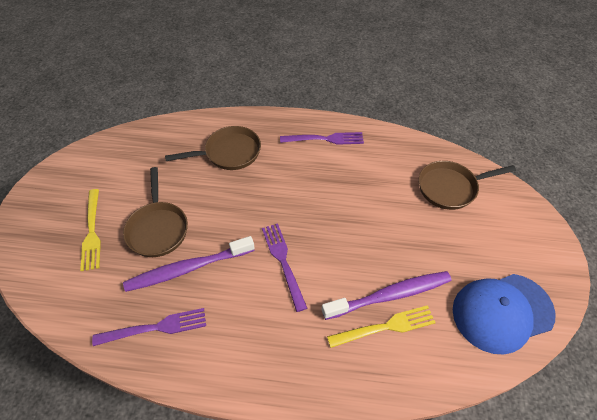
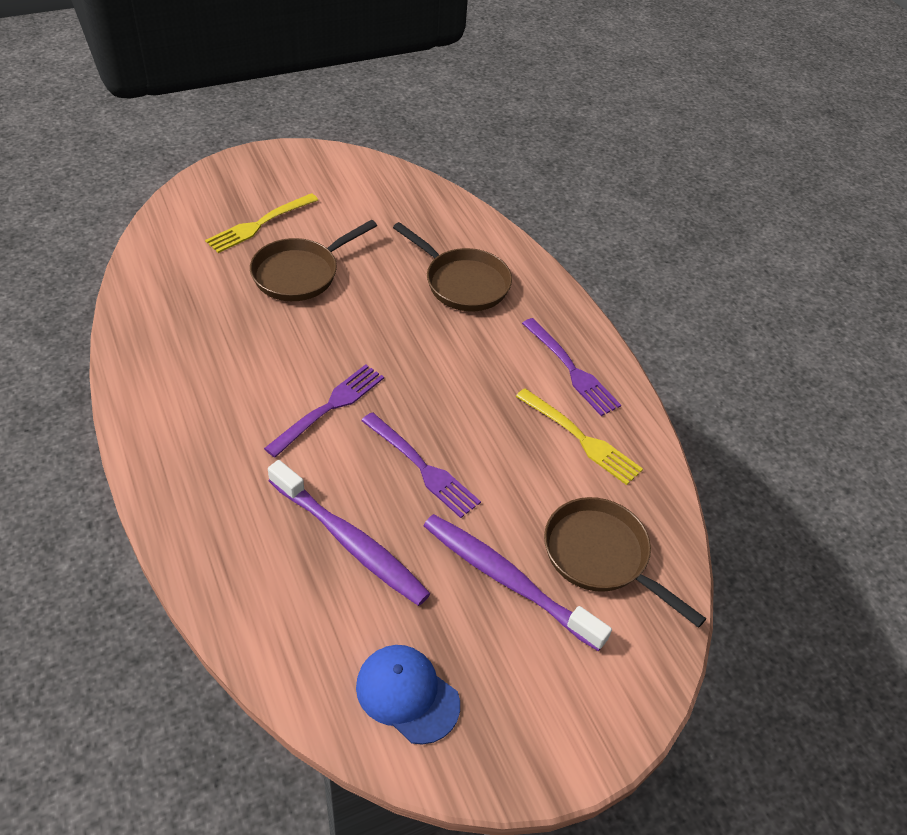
camera: 55 degrees right, 5 degrees down
(155, 328) = (172, 332): purple fork -> purple fork (422, 467)
(187, 269) = (262, 324): purple toothbrush -> purple toothbrush (507, 580)
(385, 327) = (297, 553): yellow fork -> yellow fork (580, 438)
(502, 312) = (407, 694): blue cap -> blue cap, size x0.64

